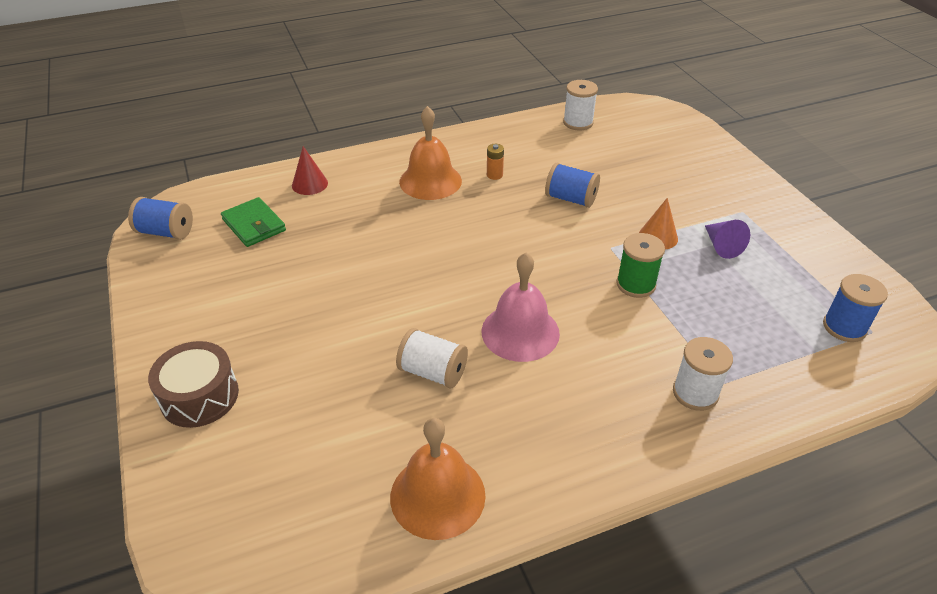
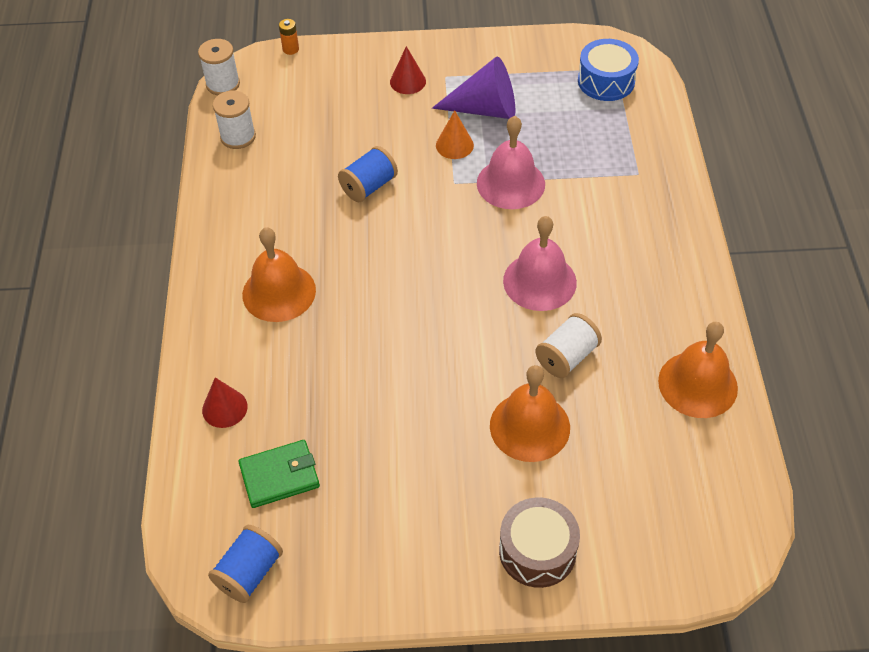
camera: 70 degrees left, 10 degrees up
(339, 361) = (529, 426): none -> orange bell
(494, 175) = (297, 234): orange battery -> orange battery (290, 49)
(635, 284) = (510, 183): green spool -> pink bell
(695, 393) = (643, 193): white spool -> white spool (223, 84)
(715, 191) = (407, 81): none -> red cone
(721, 246) = (485, 109): purple cone -> purple cone, size x1.68
(844, 327) = (606, 81): blue spool -> blue drum

